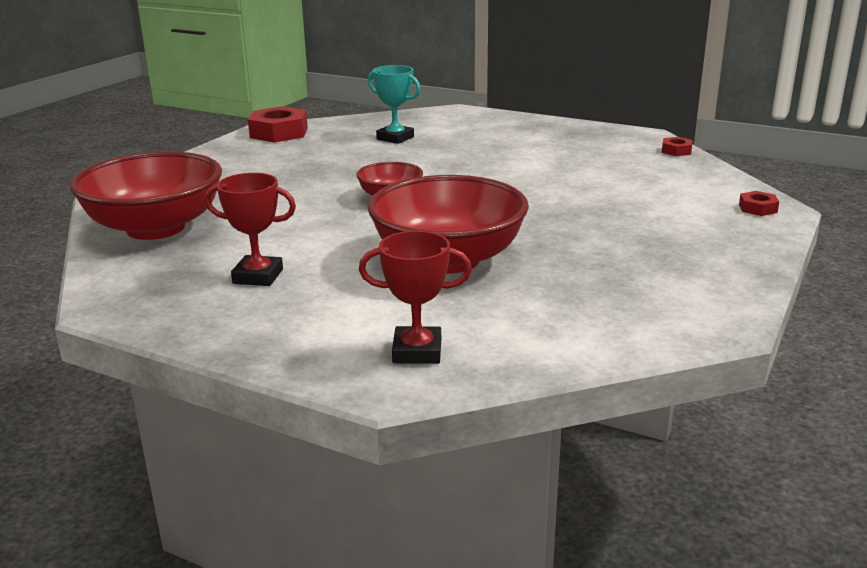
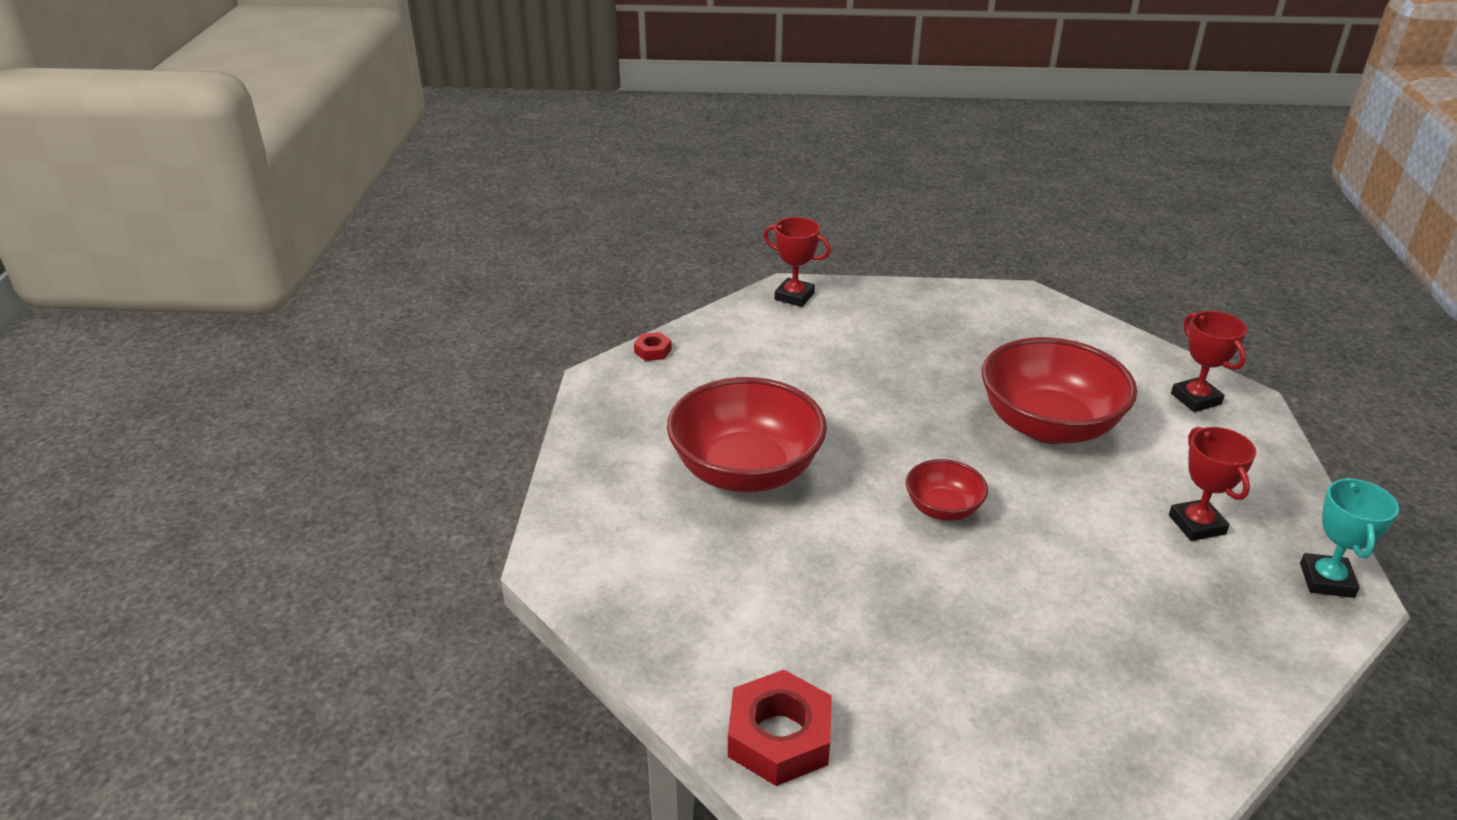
camera: 115 degrees left, 10 degrees up
(155, 228) = (1198, 667): red bowl -> red bowl (746, 471)
(395, 138) = (728, 581): turquoise trophy -> turquoise trophy (1326, 580)
(757, 208) = (794, 296): red nut -> red trophy

